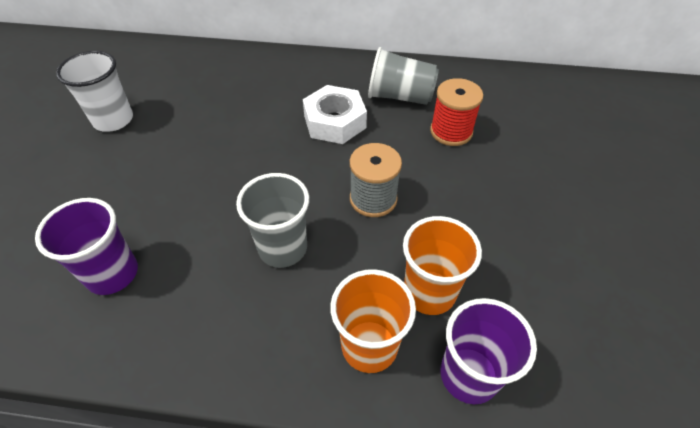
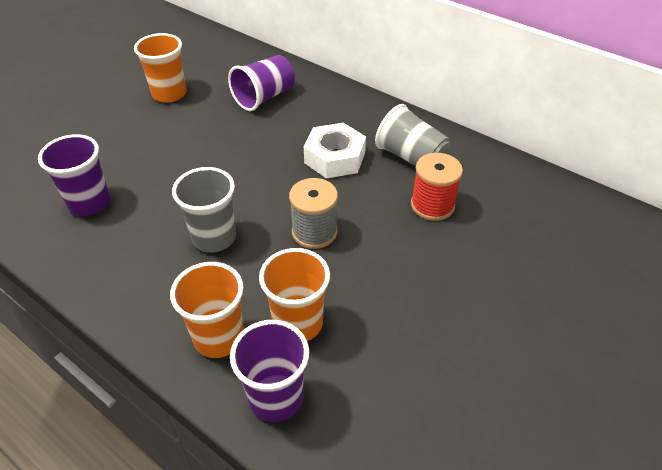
camera: 30 degrees right, 5 degrees down
(113, 120) = (169, 94): white cup -> orange cup
(220, 89) = (264, 97): none -> purple cup

